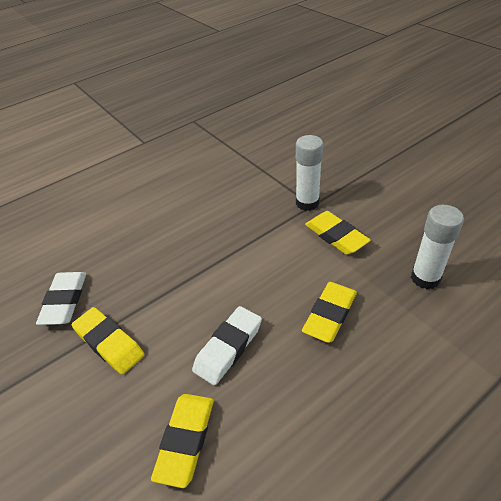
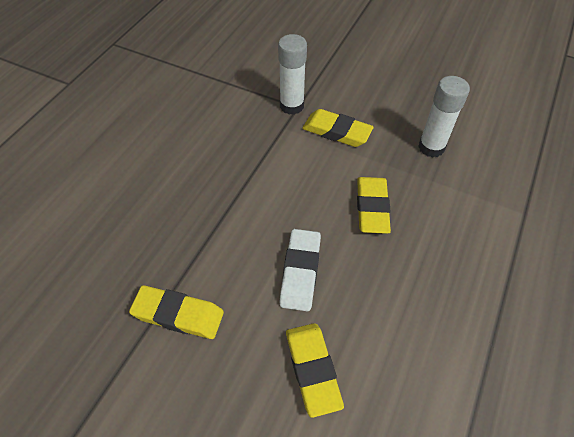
camera: 30 degrees left, 10 degrees up
(65, 301) = (97, 291): white eraser -> none

